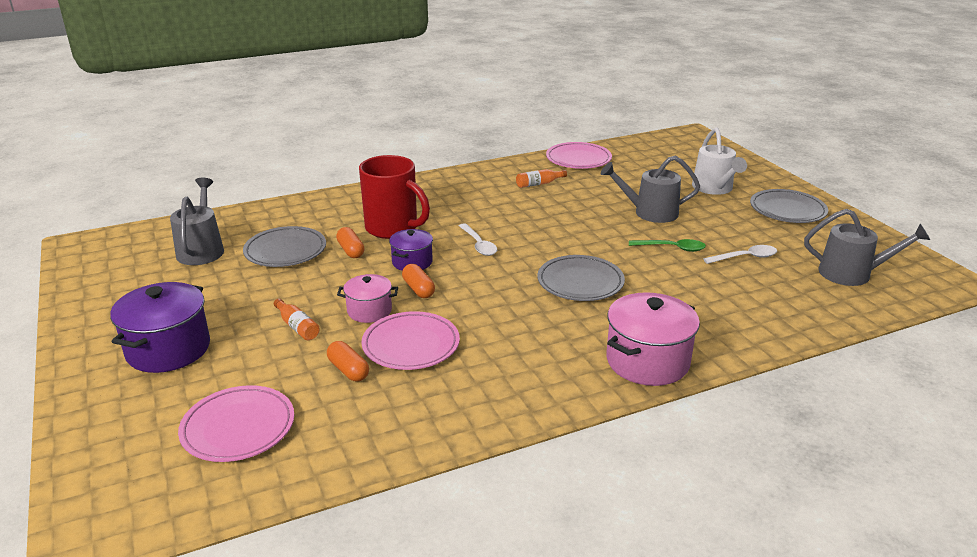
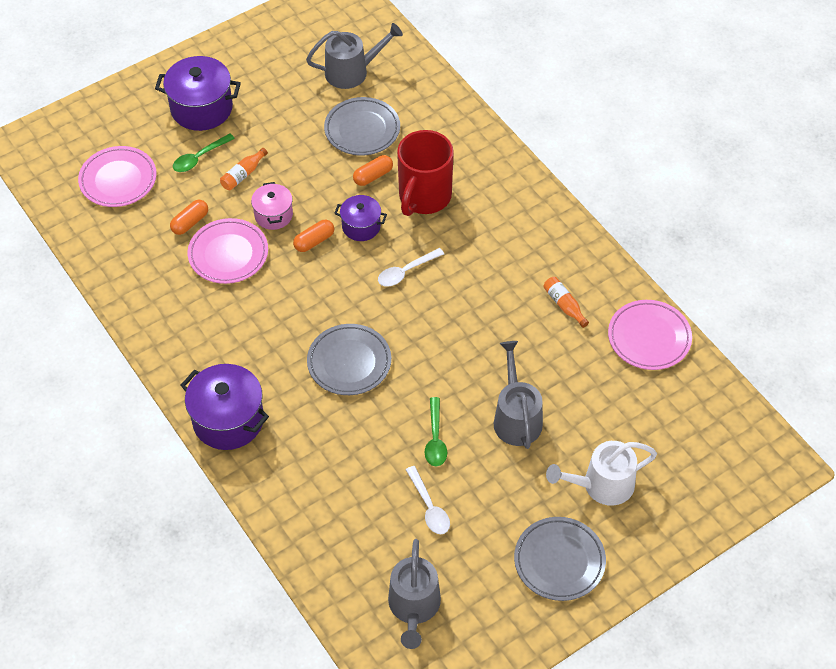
camera: 80 degrees right, 25 degrees up
(249, 356) = (199, 158): none -> green spoon
(647, 361) = (228, 420): pink pot -> purple pot

